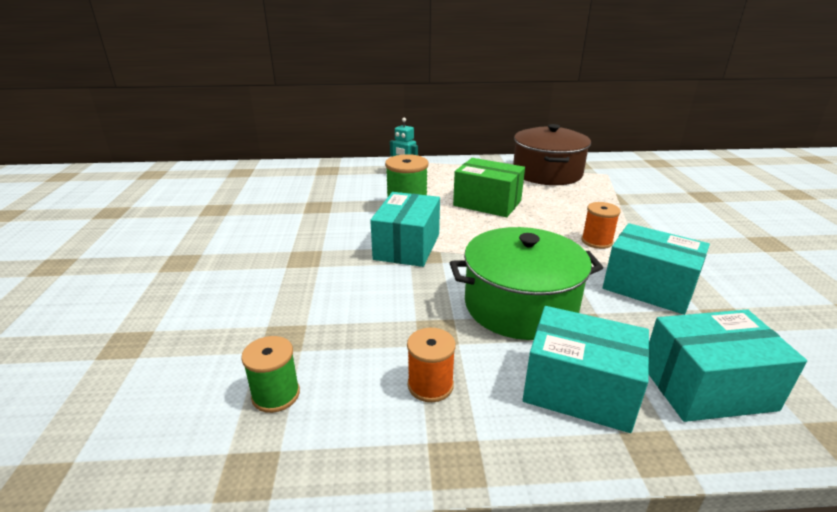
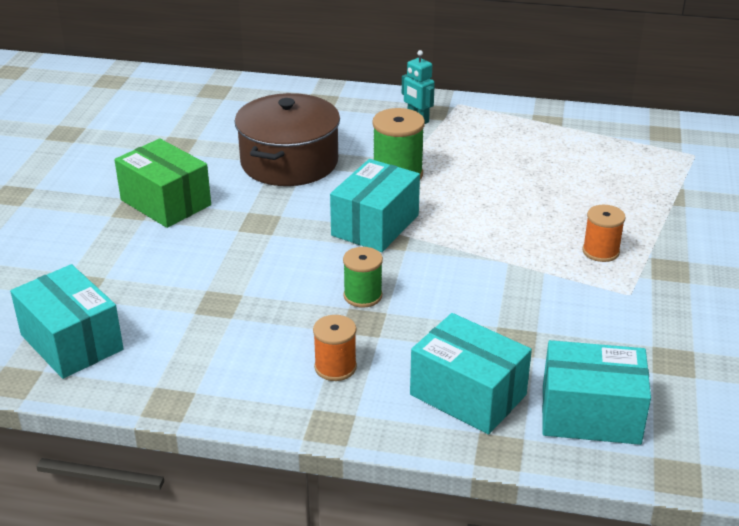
camera: 15 degrees right, 5 degrees up
(276, 395) = (201, 351): green spool -> green spool (363, 296)
(487, 203) = (500, 180): green box -> green box (165, 202)
(520, 305) = (462, 310): green pot -> none
(547, 173) = (610, 142): brown pot -> brown pot (289, 162)
(648, 287) = (616, 314): turquoise box -> turquoise box (71, 342)

